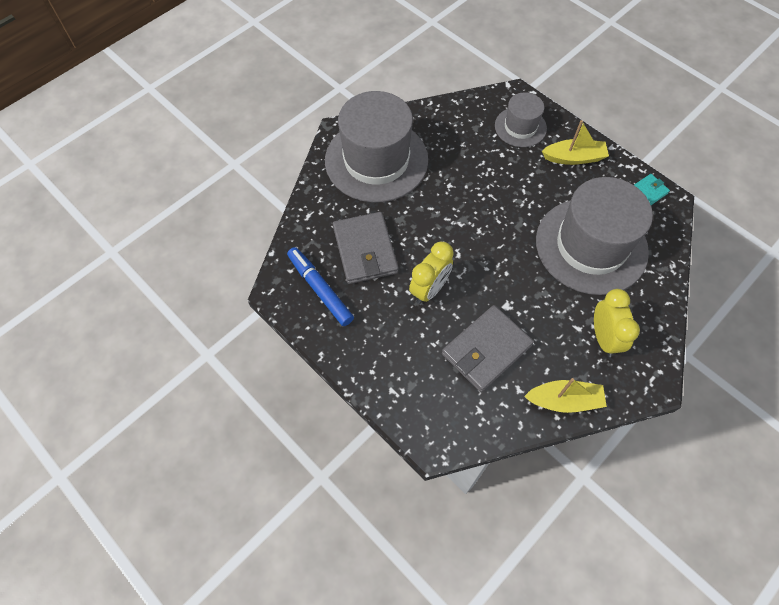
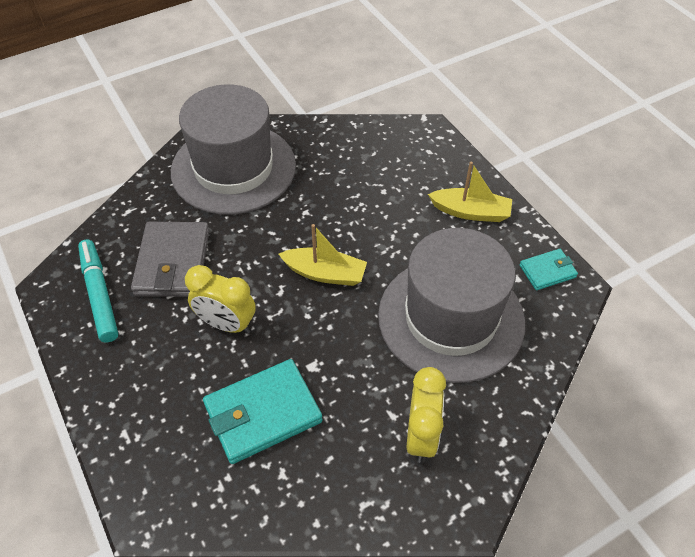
camera: 15 degrees right, 10 degrees down
(320, 289) = (99, 294): blue marker -> turquoise marker
(429, 289) = (226, 324): yellow clock -> yellow clock turned 60 degrees clockwise
(486, 350) = (263, 413): grey wallet -> turquoise wallet
(520, 127) = (419, 165): grey hat -> none
(564, 400) = (335, 504): yellow boat -> yellow boat (325, 273)

